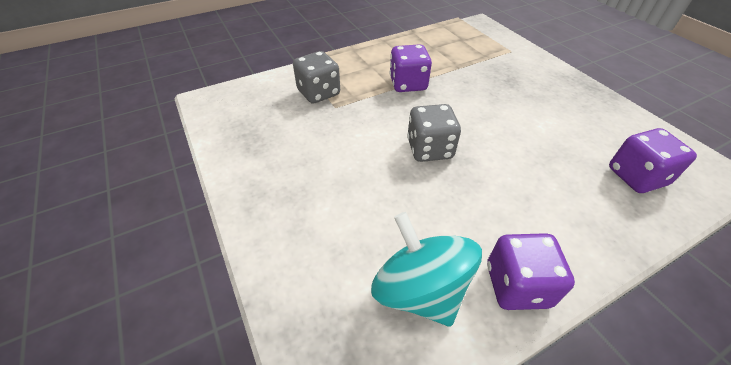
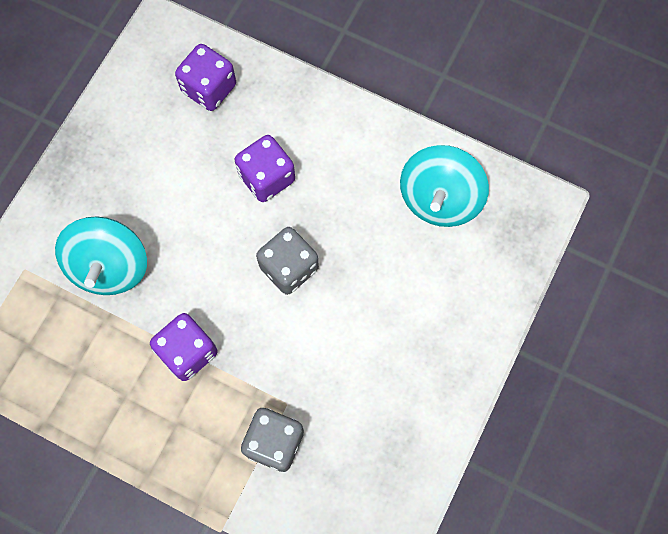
camera: 125 degrees left, 25 degrees up
(491, 77) = (110, 266): none -> turquoise spinning top
(517, 285) = (390, 141): purple dice -> purple dice (267, 177)

